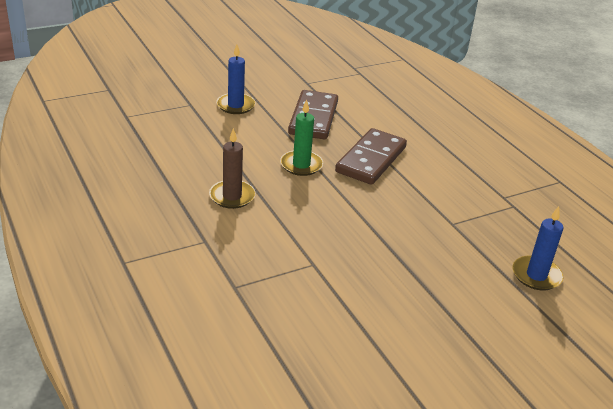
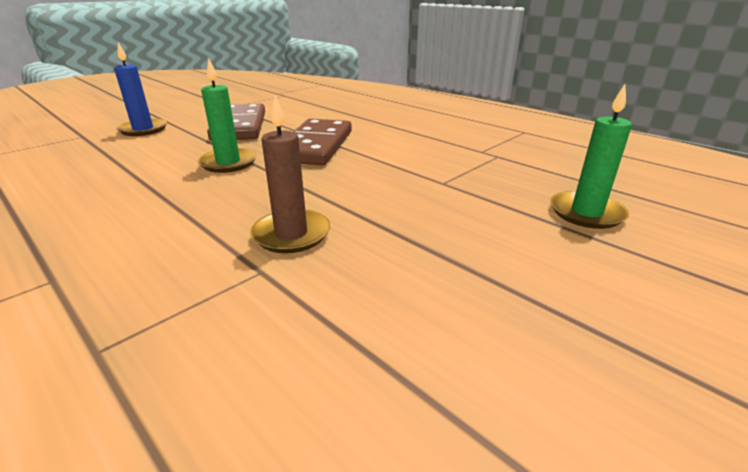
camera: 15 degrees left, 5 degrees down
(232, 196) = (120, 210): brown candle -> brown candle (291, 234)
(536, 275) = (586, 213): blue candle -> green candle

